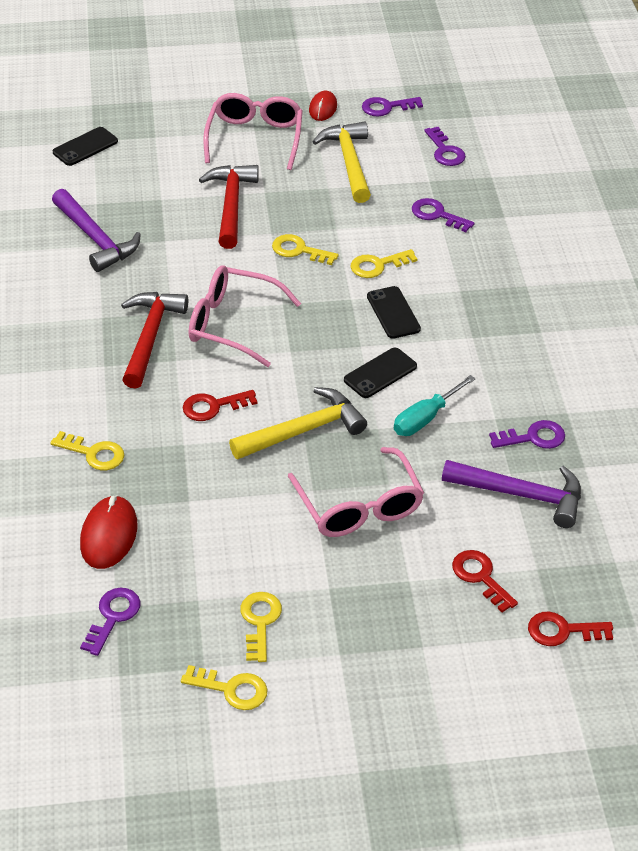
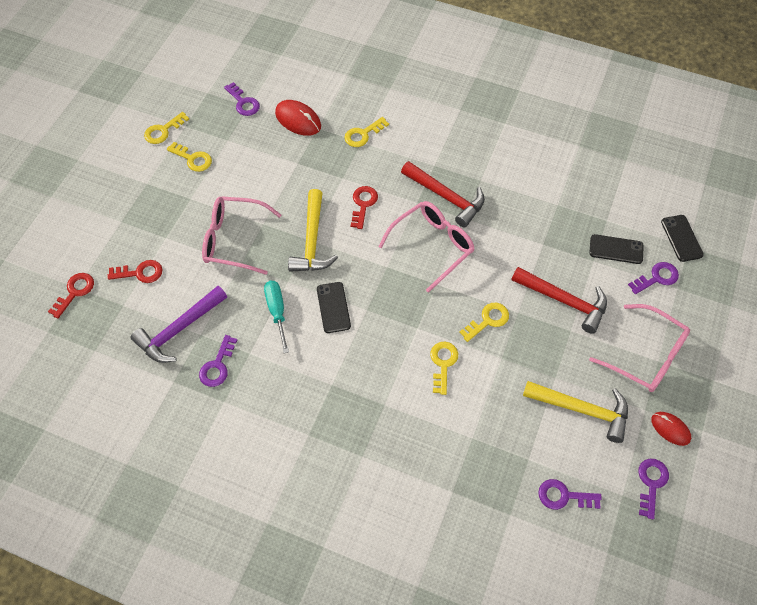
camera: 120 degrees right, 15 degrees up
(95, 239) = (565, 205): purple hammer -> none
(393, 313) = (386, 346): black phone -> black phone (616, 249)
(437, 215) = (480, 439): purple key -> purple key (657, 278)

